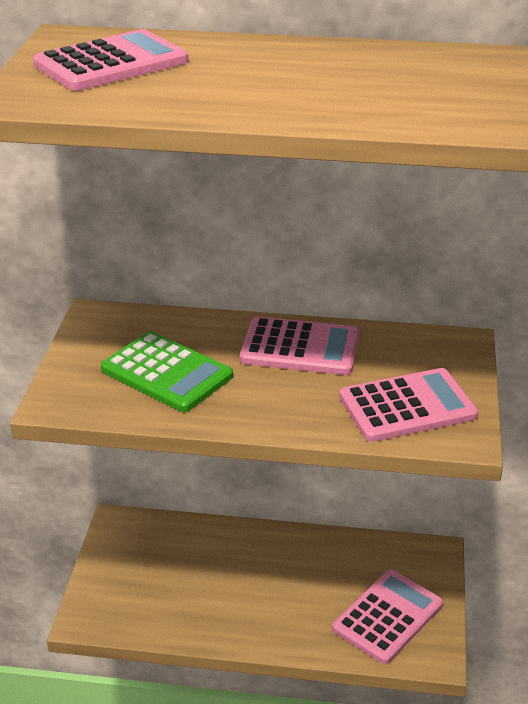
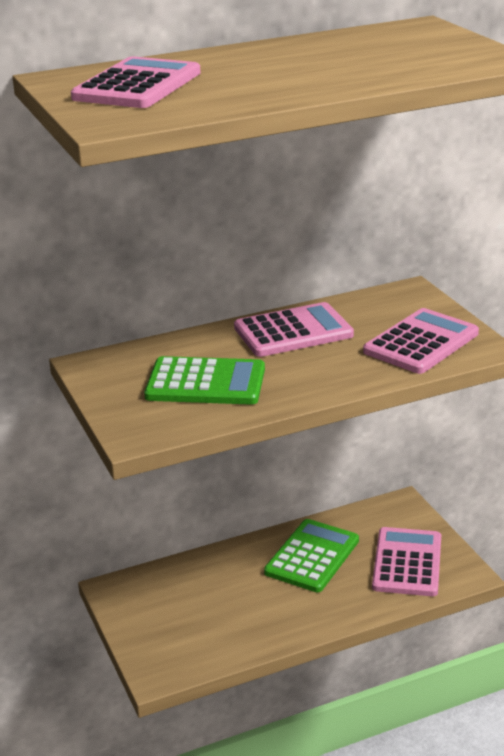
camera: 30 degrees left, 5 degrees down
(306, 569) = (312, 556): none -> green calculator

